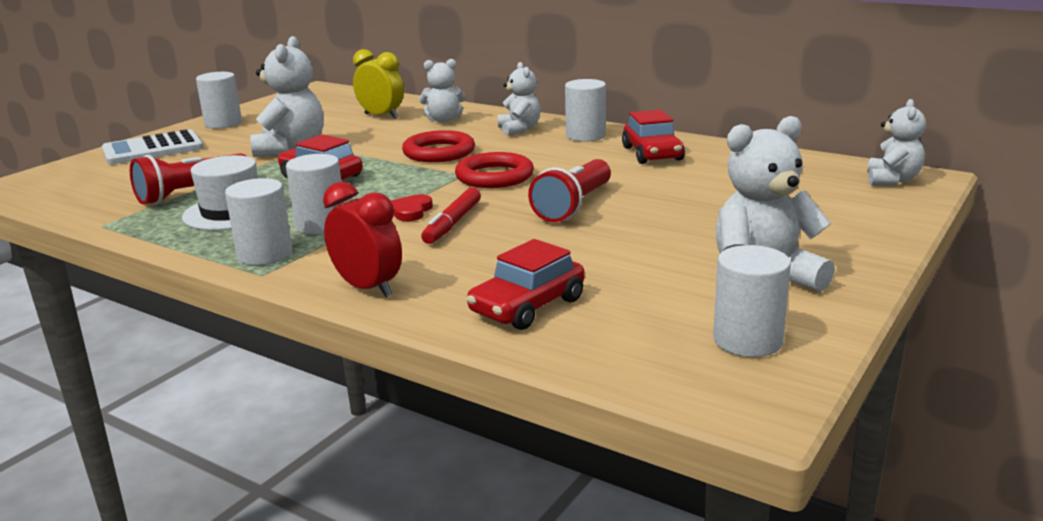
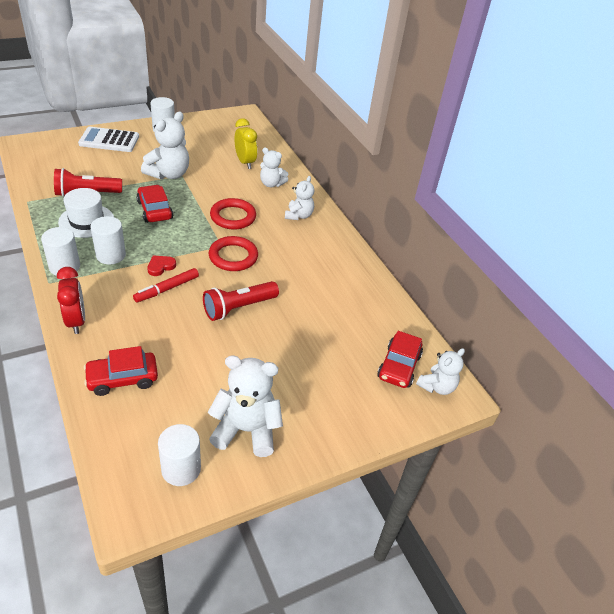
camera: 25 degrees right, 20 degrees up
(585, 136) = (326, 241): white cylinder -> none
(652, 154) = (338, 281): red car -> red car (399, 366)

